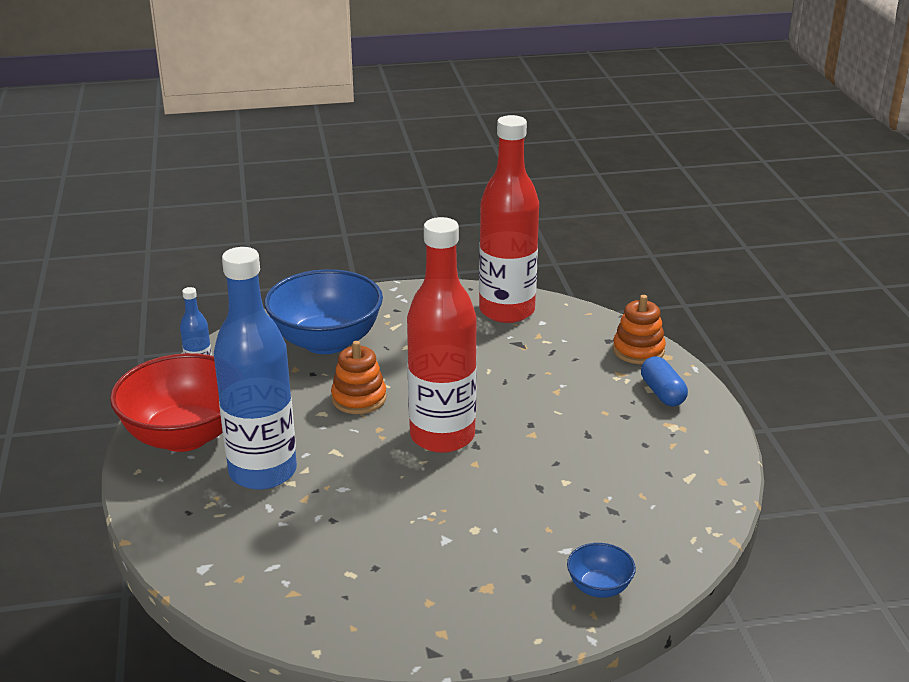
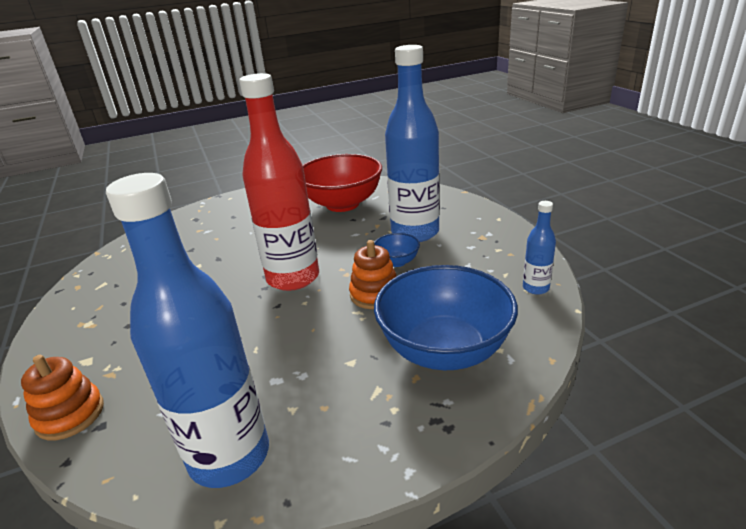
camera: 170 degrees right, 0 degrees up
(184, 436) = (491, 242): red bowl -> red bowl (342, 204)
(507, 311) = (229, 456): red bottle -> blue bottle
(599, 587) = (192, 219): blue bowl -> blue bowl (397, 262)
(662, 393) = (76, 357): blue capsule -> none

